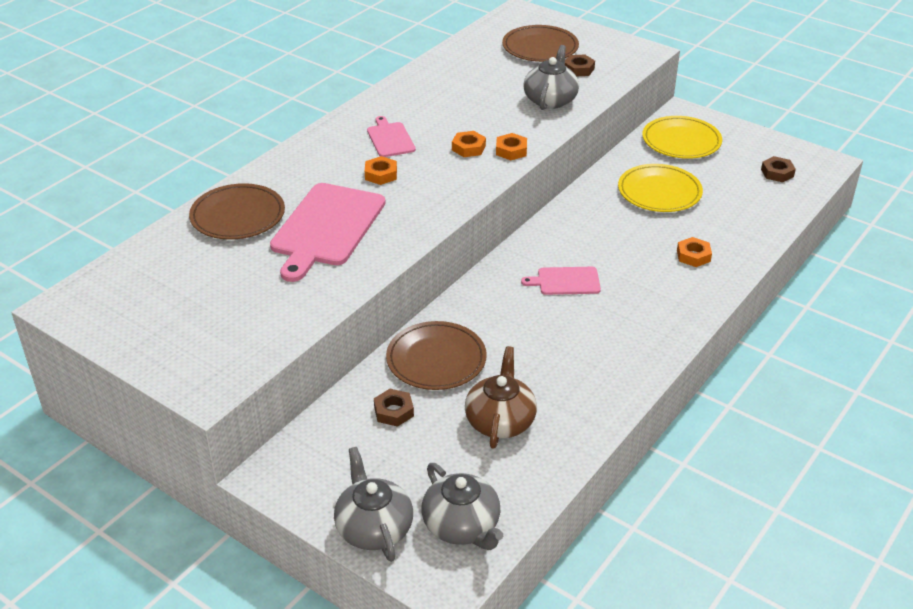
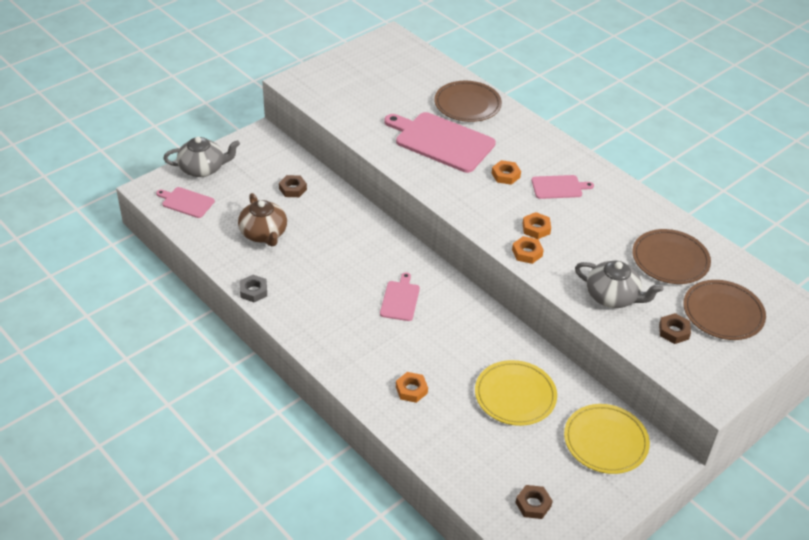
camera: 100 degrees right, 5 degrees up
(436, 359) = (334, 215): brown plate -> brown plate (670, 260)
(462, 526) = (186, 202): grey teapot -> pink cutting board
(500, 421) = (264, 234): brown teapot -> brown teapot turned 45 degrees clockwise
(613, 406) = (253, 291): none -> grey nut

